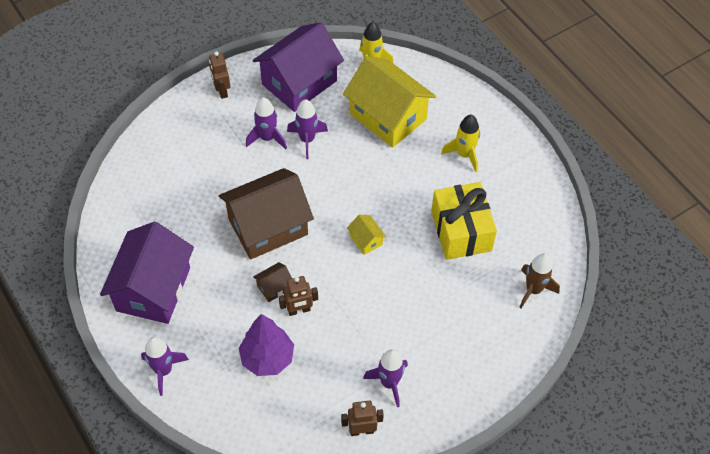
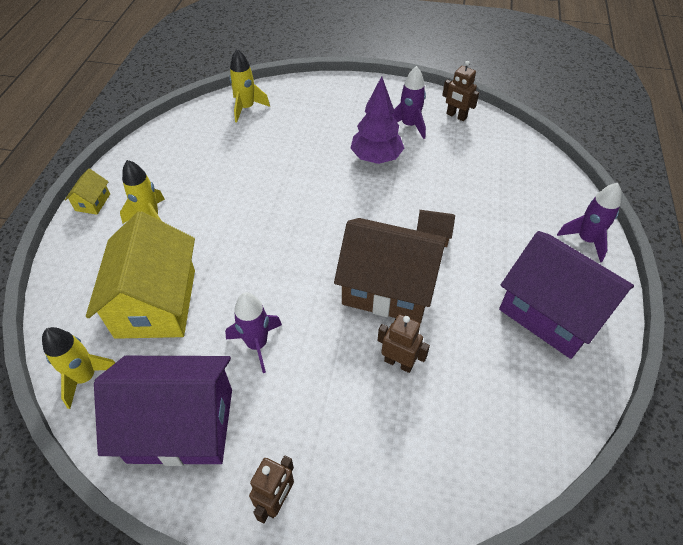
camera: 135 degrees left, 5 degrees down
(153, 289) = (551, 312): purple house -> purple house turned 75 degrees clockwise
(267, 138) = (293, 382): purple rocket -> none
(267, 358) = (486, 193): purple tree -> purple tree (376, 158)
(299, 310) = (428, 206): brown robot -> brown robot (398, 363)
(366, 240) = (316, 215): yellow house -> yellow house (93, 202)
(461, 231) = (238, 170): yellow gift -> none
(533, 290) = (246, 108): brown rocket -> yellow rocket

